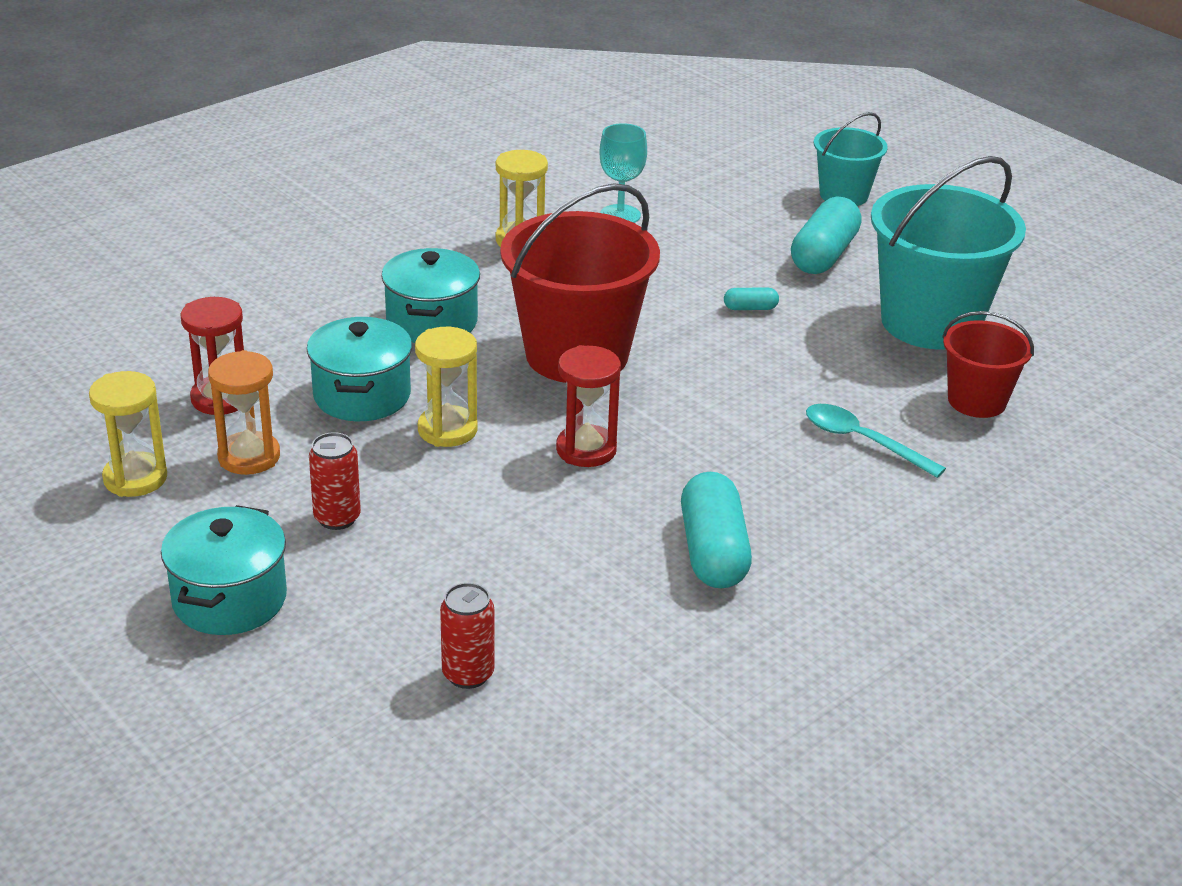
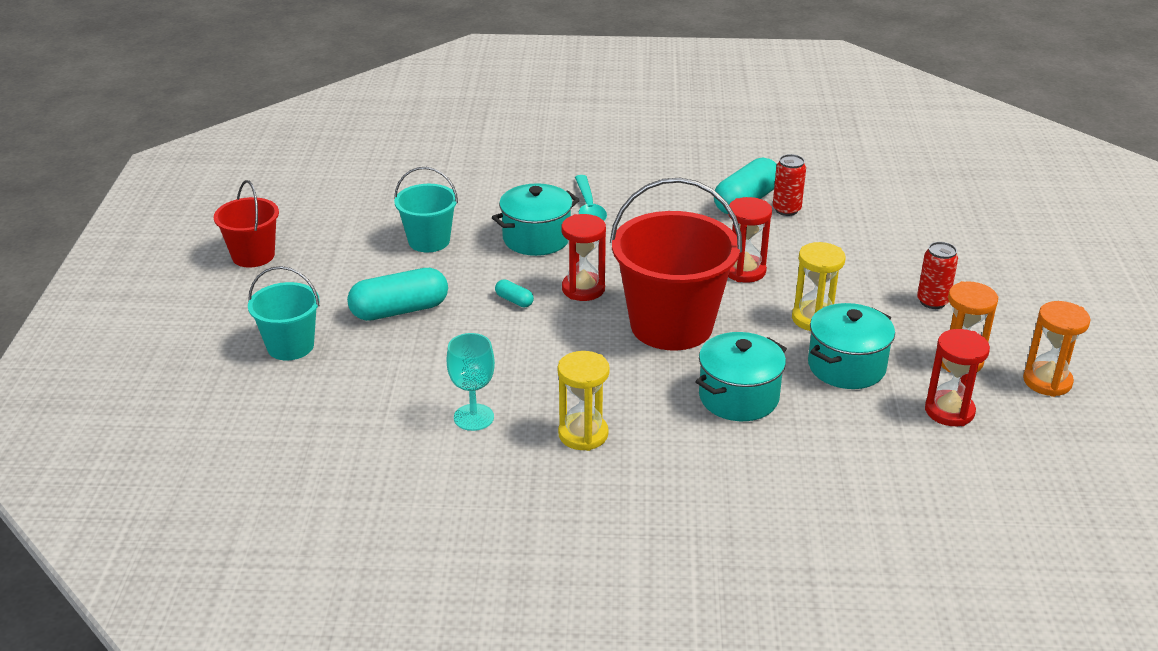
camera: 135 degrees left, 0 degrees up
(135, 478) = (1047, 381): yellow hourglass -> orange hourglass
(229, 599) = (1029, 289): turquoise pot -> turquoise pot (536, 238)
(468, 674) = (928, 210): red can -> red can (786, 210)
(710, 349) = (583, 289): none -> red hourglass
(930, 322) = (429, 241): turquoise bucket -> turquoise bucket, size x0.55
(977, 401) = (493, 196): red bucket -> red bucket (253, 255)

